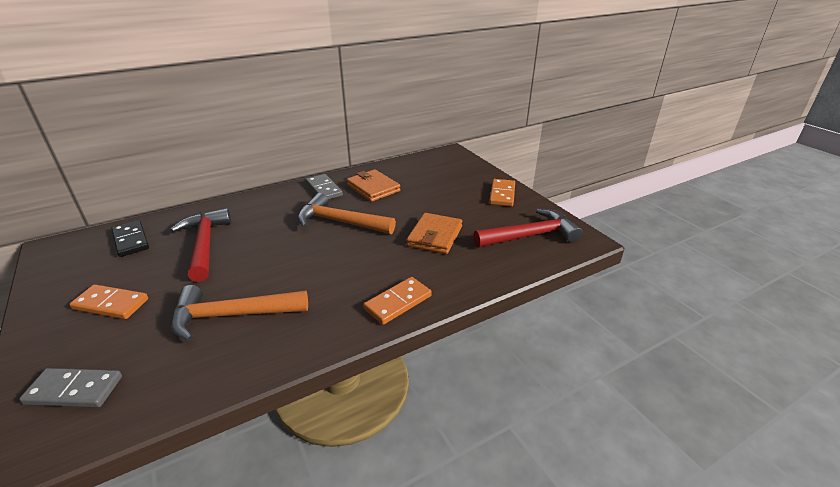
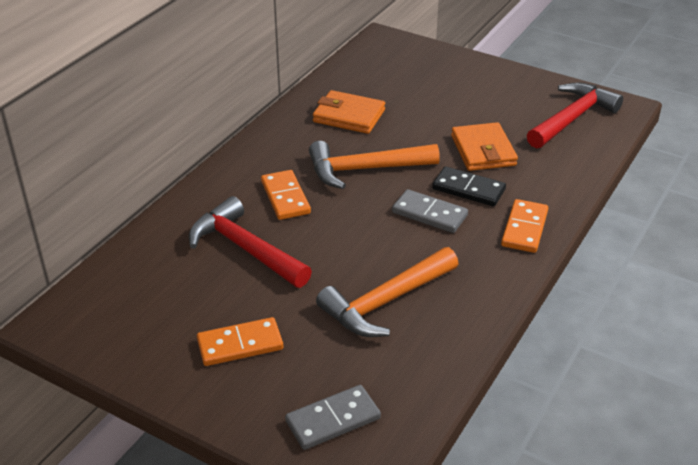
camera: 30 degrees left, 5 degrees up
(130, 240) = (144, 278): black domino -> black domino (468, 189)
(324, 189) = (291, 136): grey domino -> grey domino (429, 214)
(502, 194) = (498, 79): orange domino -> orange domino (285, 197)

